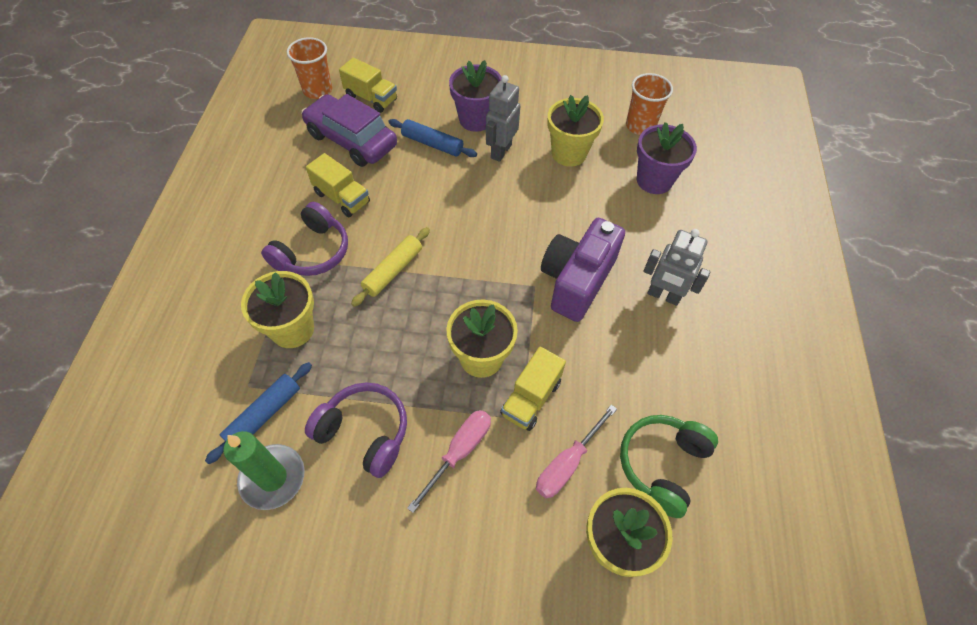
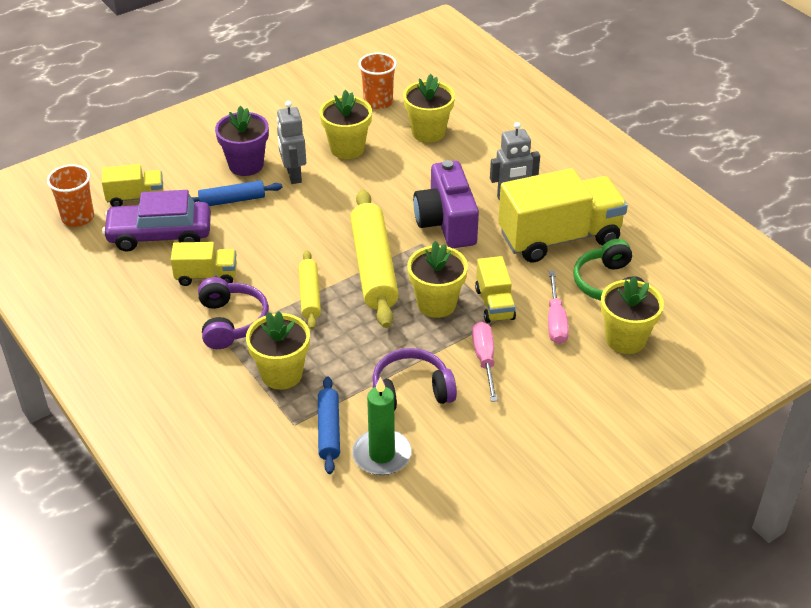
camera: 40 degrees left, 15 degrees down
(470, 281) = (374, 267): none -> yellow rolling pin
(654, 180) = (428, 132): purple flower pot -> yellow flower pot
(665, 372) = (559, 237): none -> yellow truck

